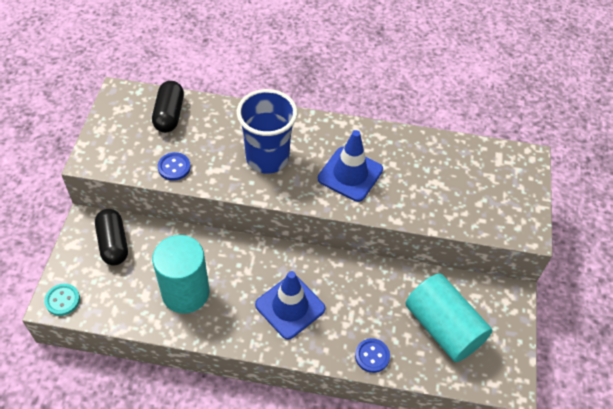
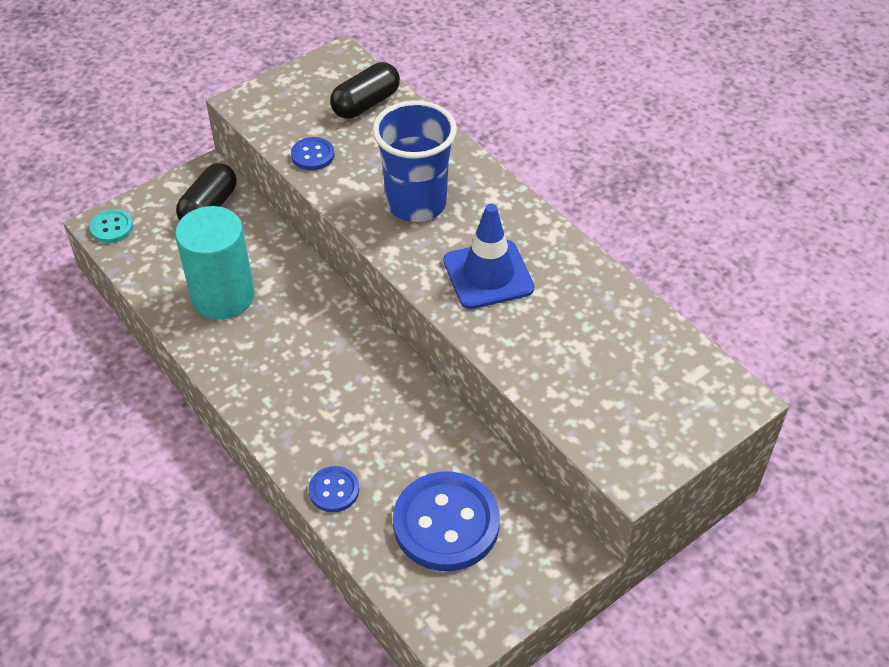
camera: 45 degrees right, 5 degrees down
(290, 307) = (306, 381): blue traffic cone -> none
(443, 327) = (446, 523): turquoise cylinder -> blue button

